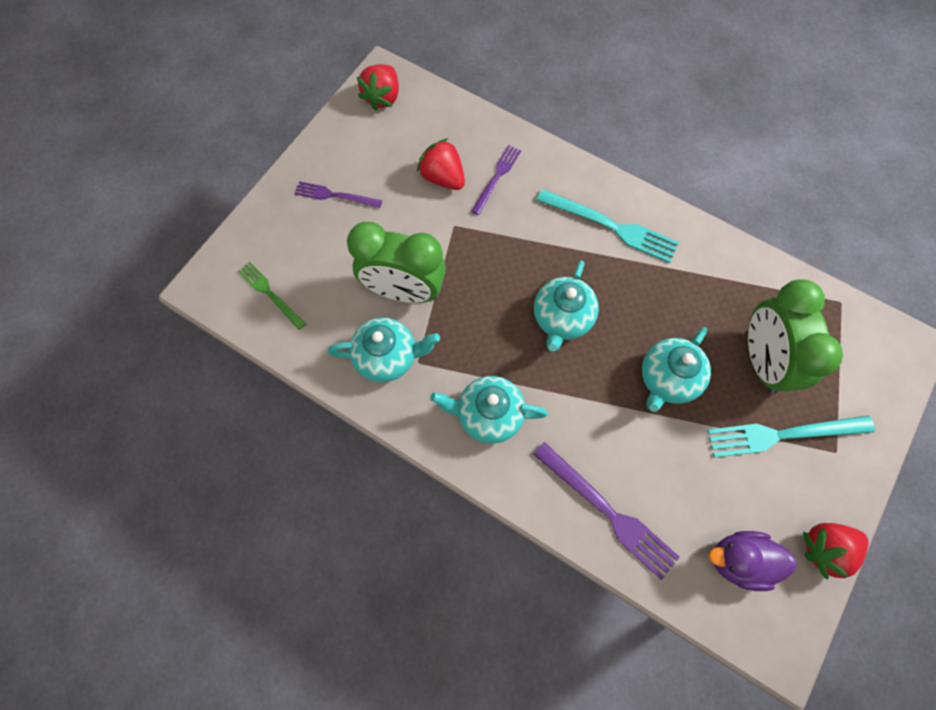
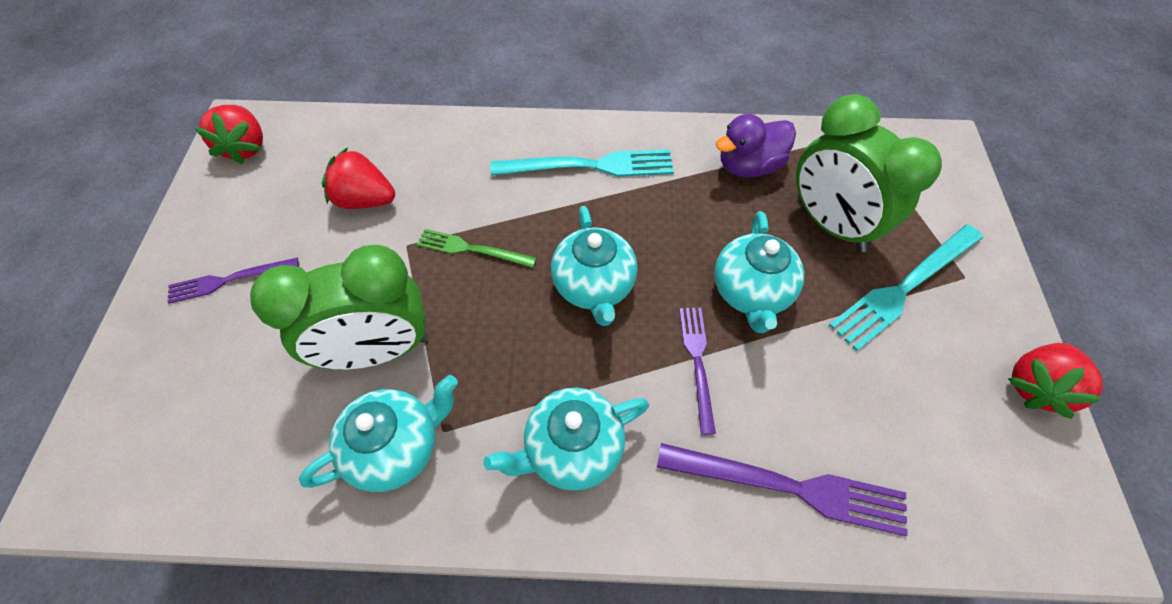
camera: 30 degrees left, 10 degrees down
(270, 294) = (181, 450): green fork -> green fork (472, 249)
(497, 177) = (431, 172): purple fork -> purple fork (697, 362)
(739, 561) = (967, 455): purple duck -> purple duck (748, 166)

